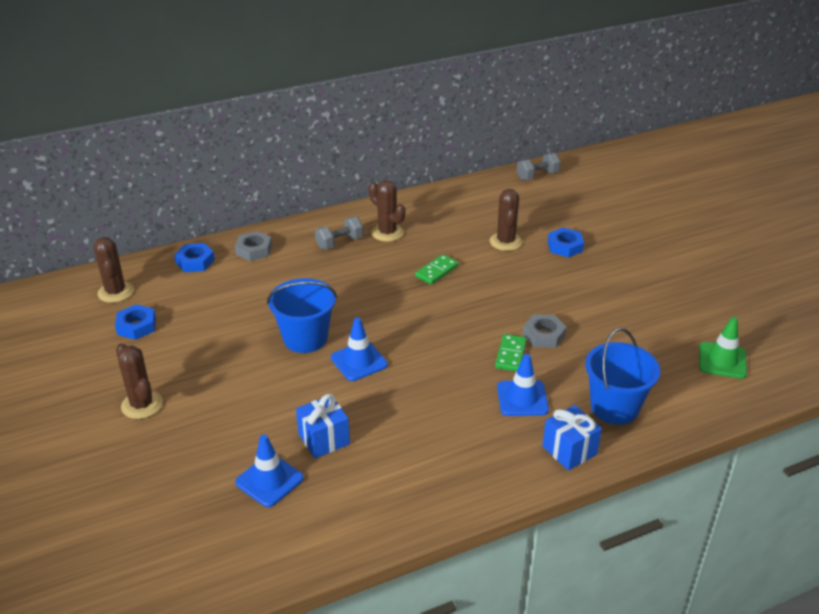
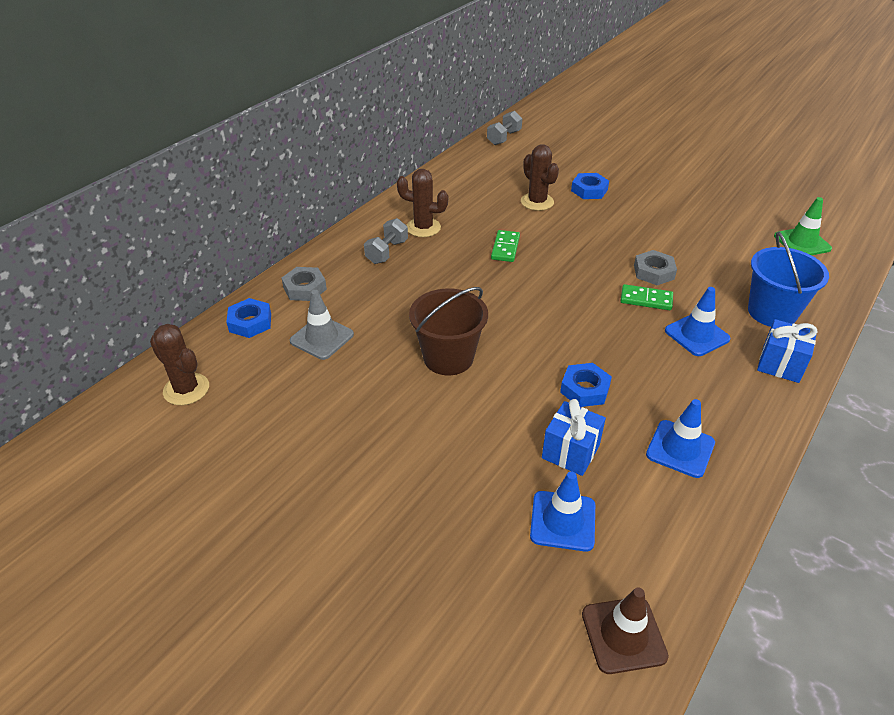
camera: 30 degrees left, 5 degrees up
(136, 326) = (249, 417): blue nut -> blue nut (585, 389)
(142, 405) = (343, 504): brown cactus -> none
(232, 290) = (322, 338): none -> grey traffic cone
(234, 566) = (623, 635): none -> brown traffic cone
(305, 338) = (448, 357): blue bucket -> brown bucket
(359, 361) = (523, 359): blue traffic cone -> blue traffic cone (680, 449)
(510, 354) = (646, 299): green domino -> green domino turned 60 degrees counterclockwise

